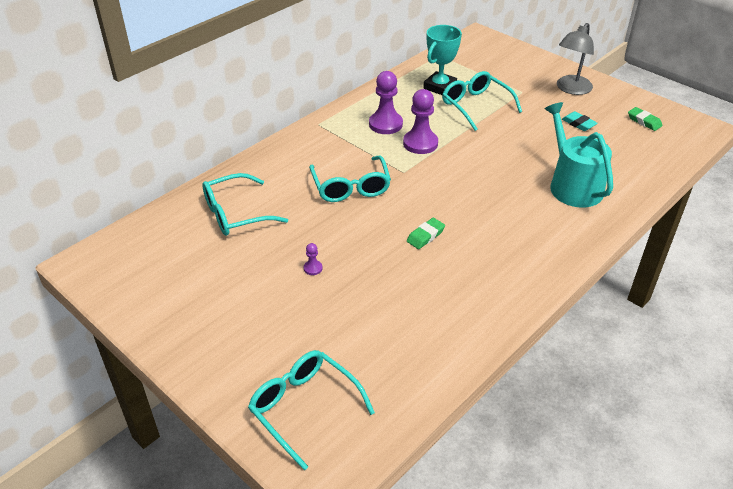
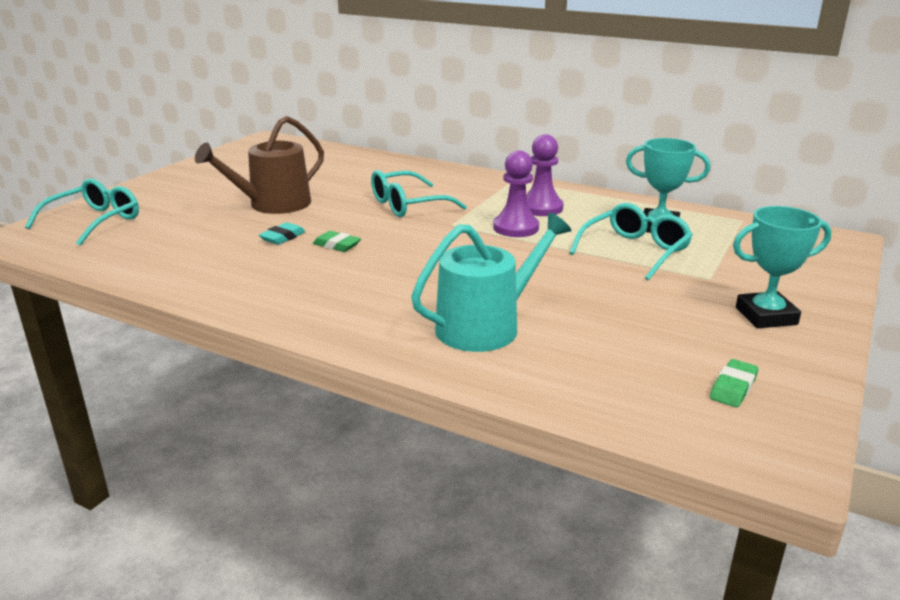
camera: 75 degrees right, 15 degrees down
(236, 214) = (343, 170): turquoise glasses -> none
(313, 268) = (273, 205): purple pawn -> brown watering can
(571, 89) = (766, 316): grey lamp -> turquoise trophy
(578, 124) = (662, 326): turquoise eraser -> turquoise eraser (283, 237)

